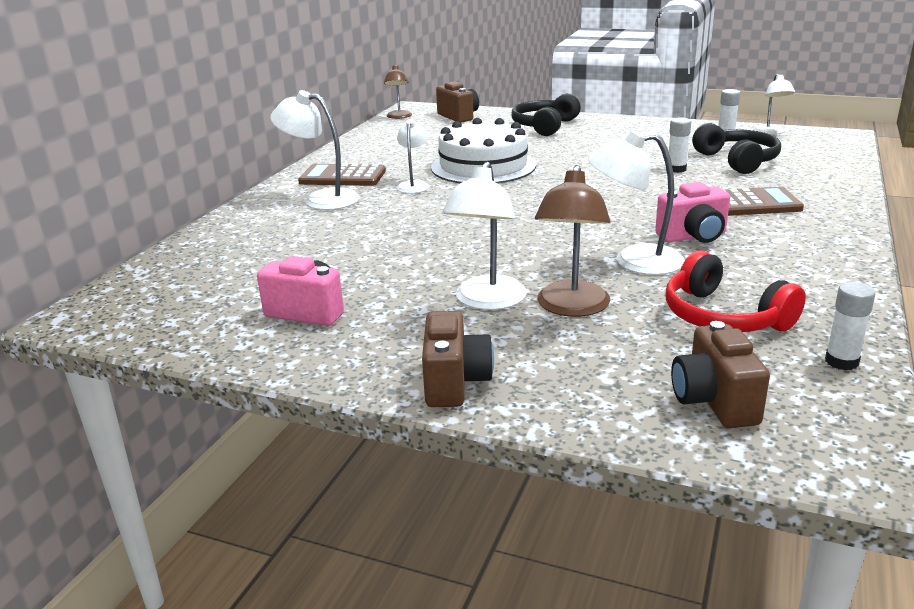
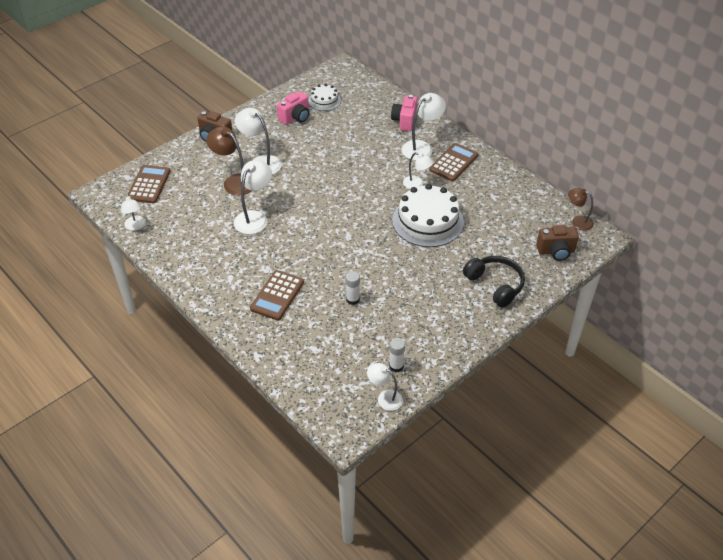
camera: 115 degrees right, 20 degrees up
(225, 300) = (324, 100): none -> white cake
(693, 237) = (260, 250): pink camera -> pink camera (404, 121)
(714, 401) = (149, 184): brown camera -> brown calculator
(723, 317) = (189, 216): red headphones -> none
(737, 161) = (343, 337): black headphones -> none
(841, 362) = (135, 226): white glue stick -> white lamp

